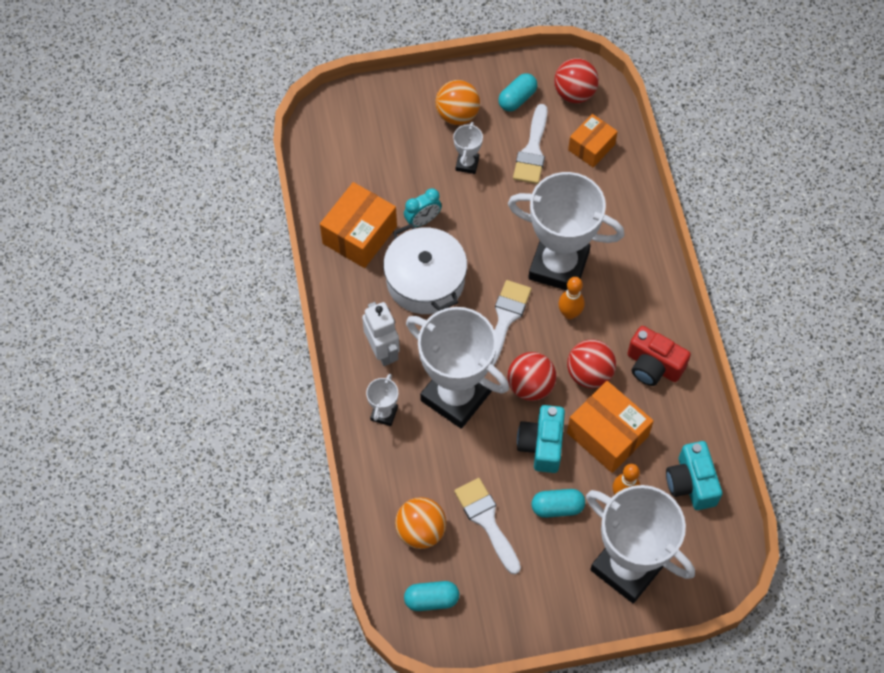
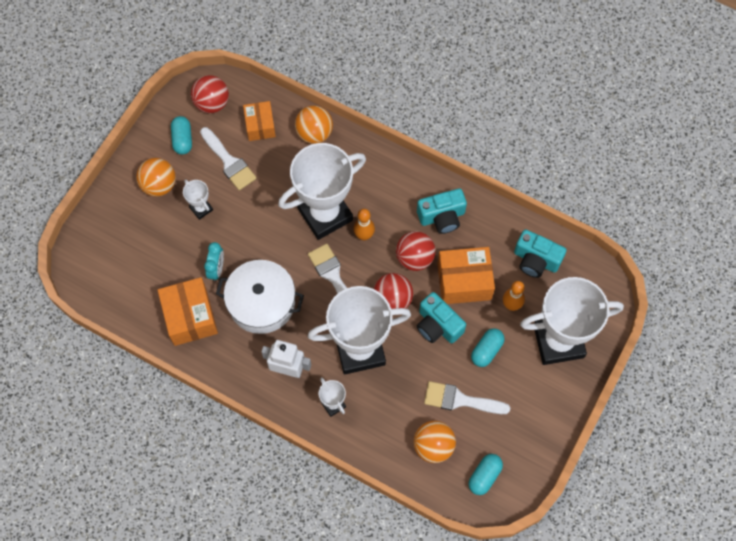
camera: 50 degrees left, 5 degrees up
(628, 195) = (314, 133): none -> orange ball
(653, 366) = (442, 217): red camera -> turquoise camera

